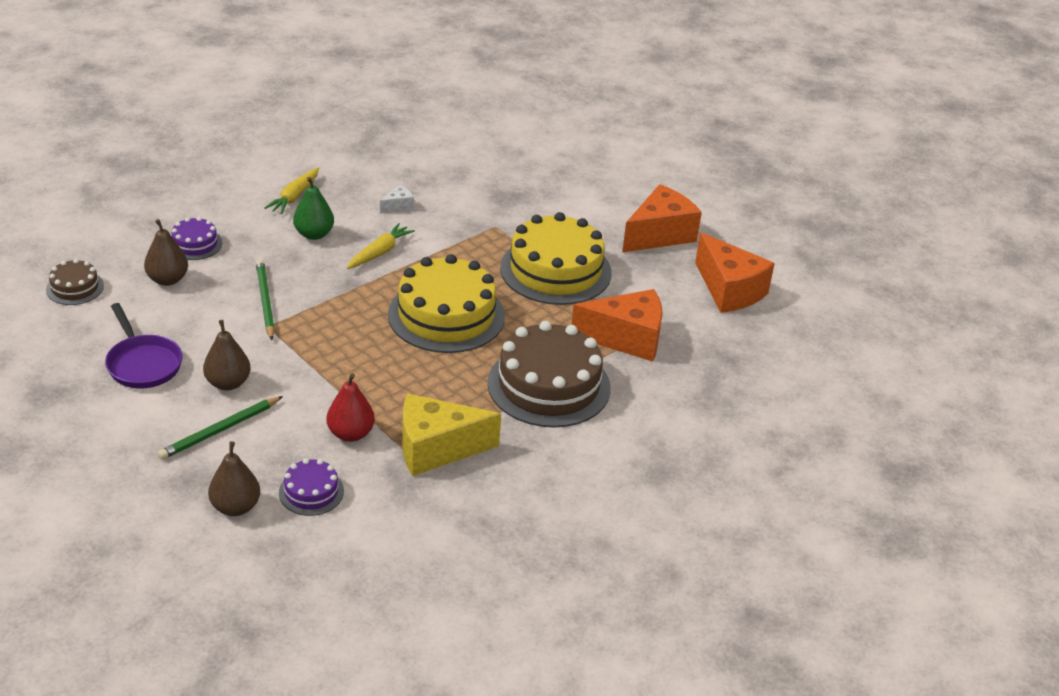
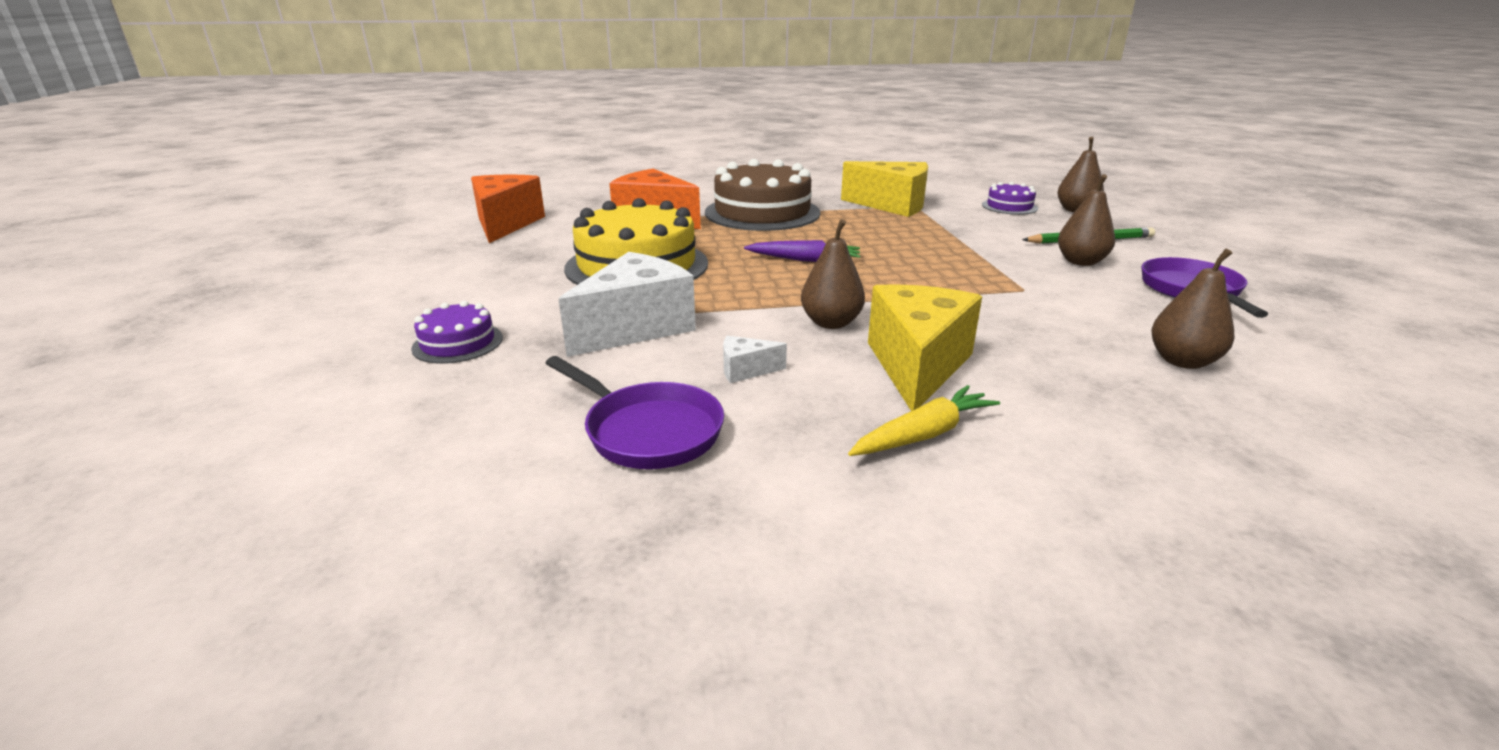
camera: 145 degrees left, 10 degrees down
(75, 288) = (1356, 385): brown cake -> none
(195, 244) = (1141, 399): purple cake -> purple cake (458, 343)
(265, 301) = (1023, 310): green pencil -> none
(314, 234) = (917, 365): green pear -> yellow cheese
(350, 434) = (962, 221): red pear -> none
(379, 252) = (831, 323): yellow carrot -> brown pear
(410, 166) = (648, 431): none -> purple pan
(446, 315) = (804, 260): yellow cake -> purple carrot
(484, 217) = (636, 327): none -> white cheese
(659, 235) = (469, 267): orange cheese -> none

